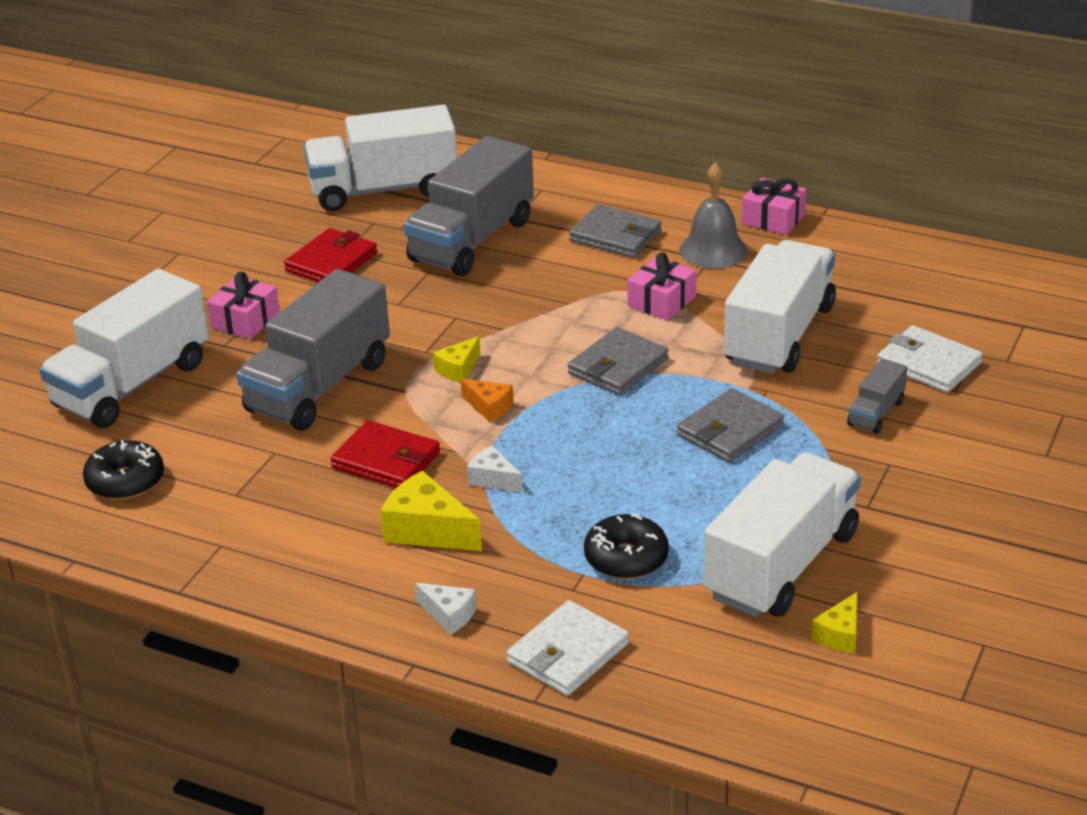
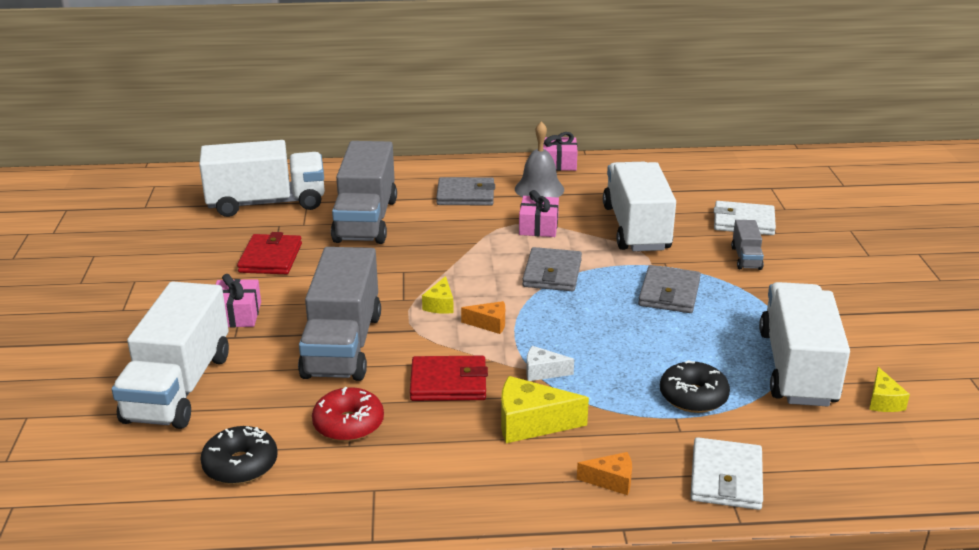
camera: 30 degrees left, 5 degrees down
(253, 473) = (348, 424): none -> red donut
(383, 190) = (267, 203): white truck -> white truck turned 150 degrees counterclockwise
(449, 615) = (611, 481): white cheese -> orange cheese

